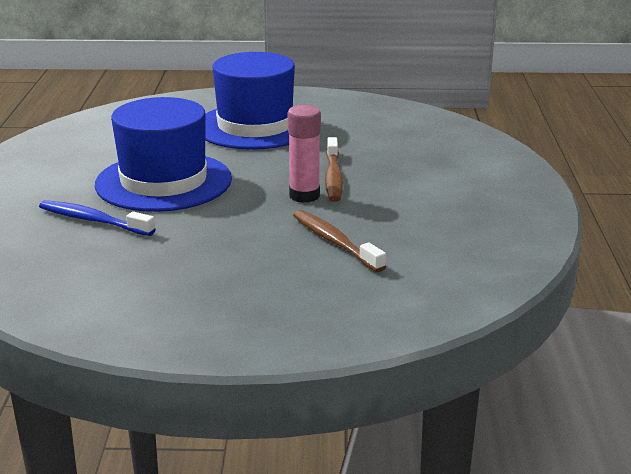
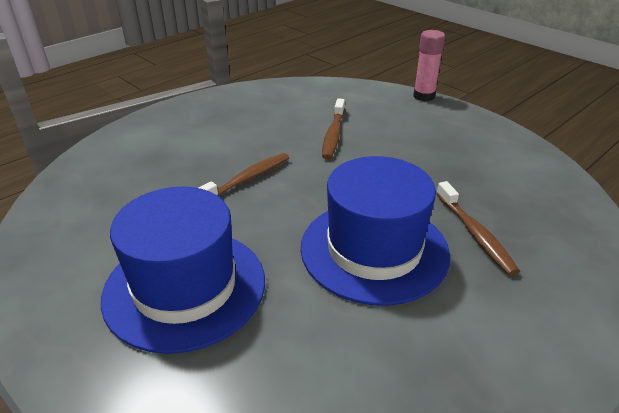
camera: 135 degrees left, 10 degrees up
(93, 220) = (475, 234): blue toothbrush -> brown toothbrush
(304, 196) = (293, 174): pink glue stick -> pink glue stick (424, 96)

